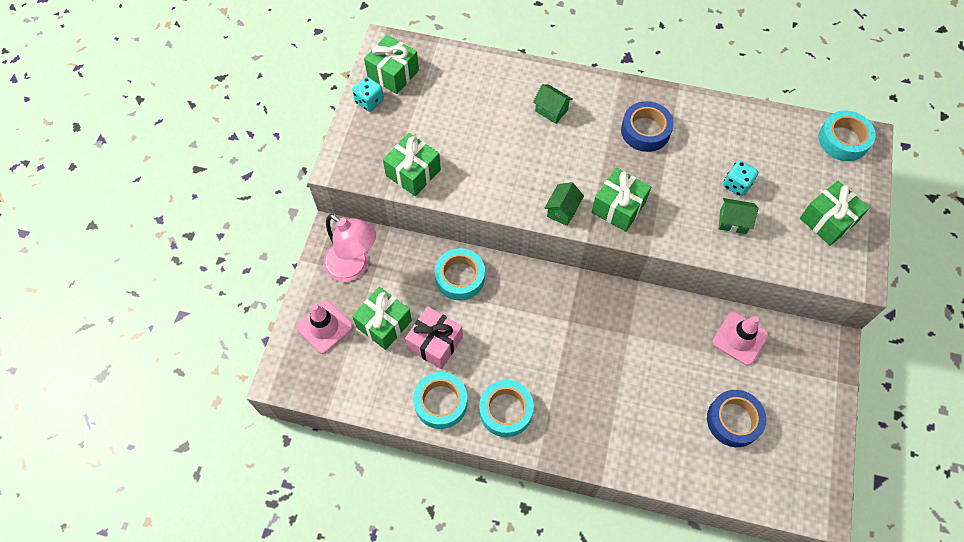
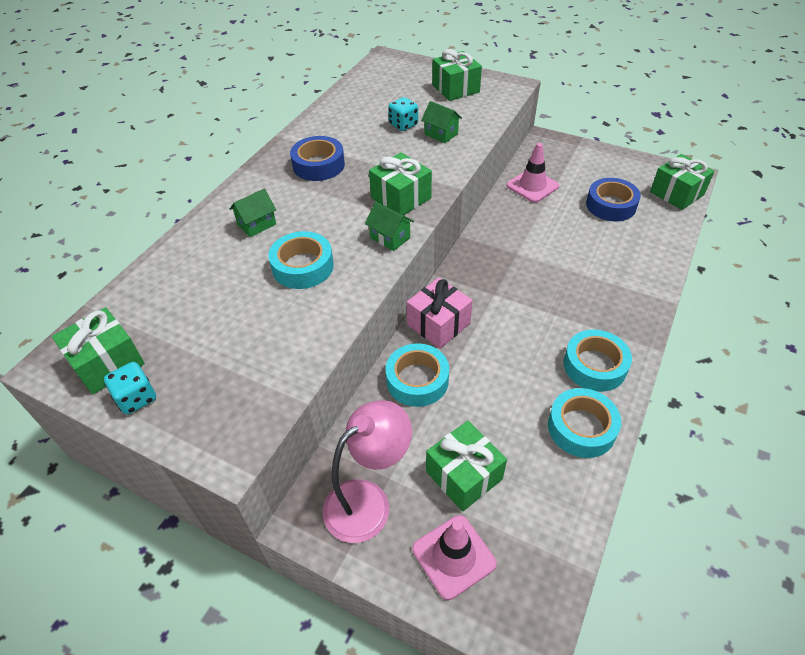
camera: 75 degrees left, 15 degrees down
(413, 173) = (281, 364): green gift -> green gift (677, 193)
(435, 343) = (501, 421): pink gift -> pink gift (438, 324)
(733, 222) = (441, 134): green house -> green house turned 75 degrees counterclockwise
(843, 140) = (382, 67): turquoise tape -> turquoise tape (303, 266)

